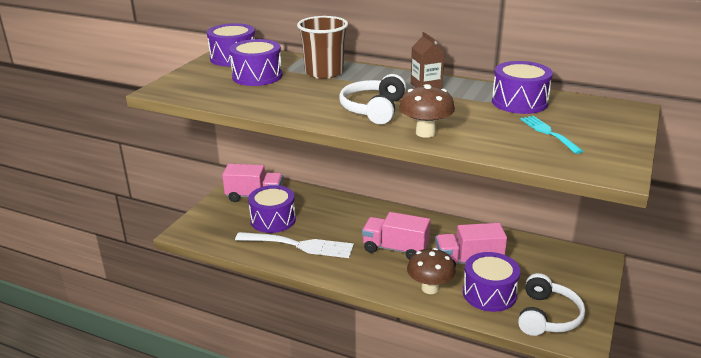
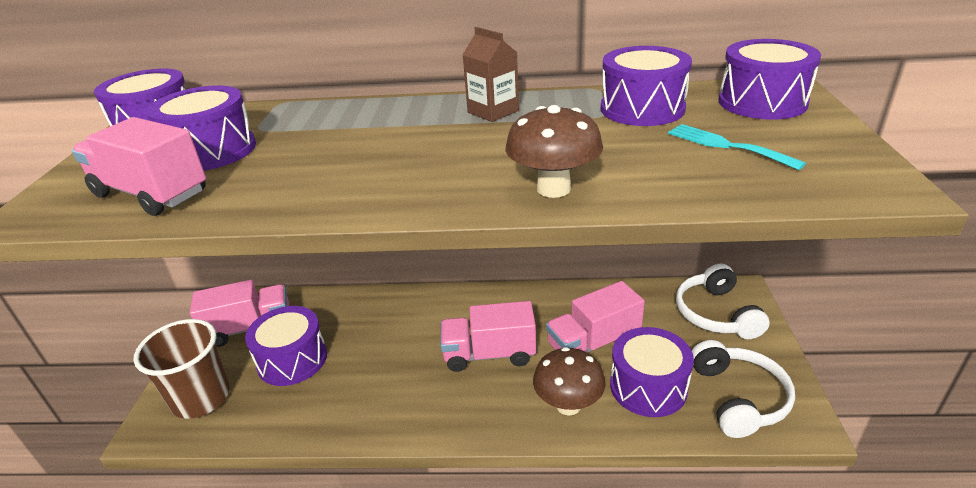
camera: 20 degrees left, 5 degrees up
(219, 92) = (151, 194): none -> pink truck
(300, 245) = (350, 392): white fork -> none
(324, 72) = (323, 122): brown cup -> brown cup (201, 398)
(374, 109) = (442, 166): white headphones -> white headphones (716, 314)
(602, 114) = (762, 102): none -> purple drum

